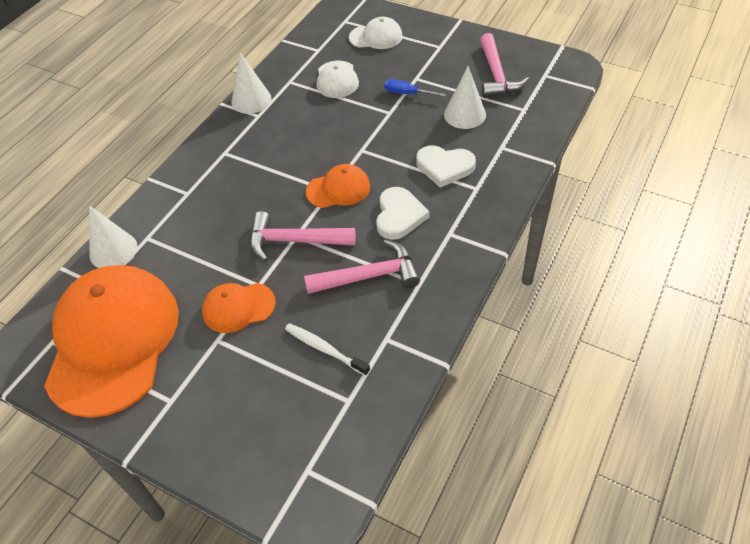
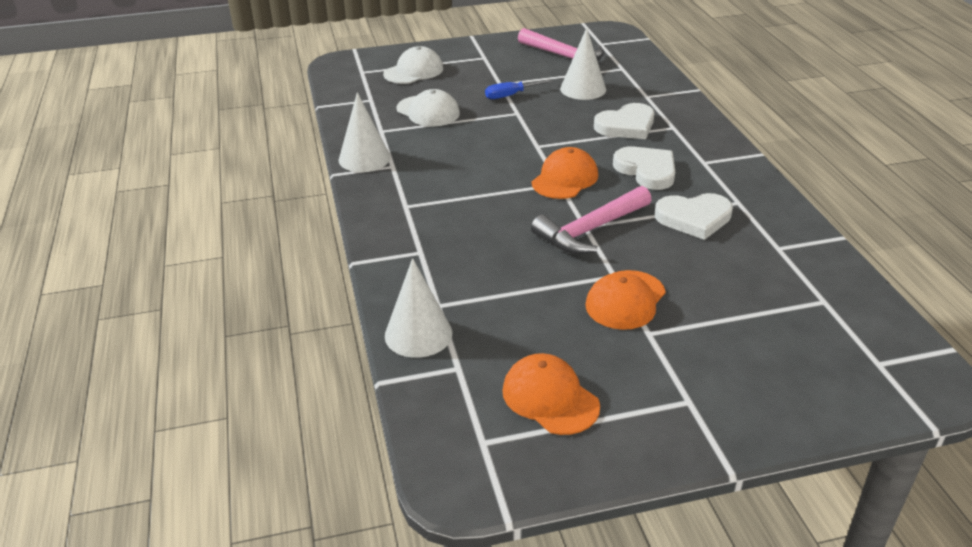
camera: 45 degrees left, 15 degrees down
(113, 341) = (550, 398): orange cap -> orange cap, size x0.45
(324, 349) = (747, 282): white toothbrush -> none
(369, 276) = (694, 218): pink hammer -> white heart

